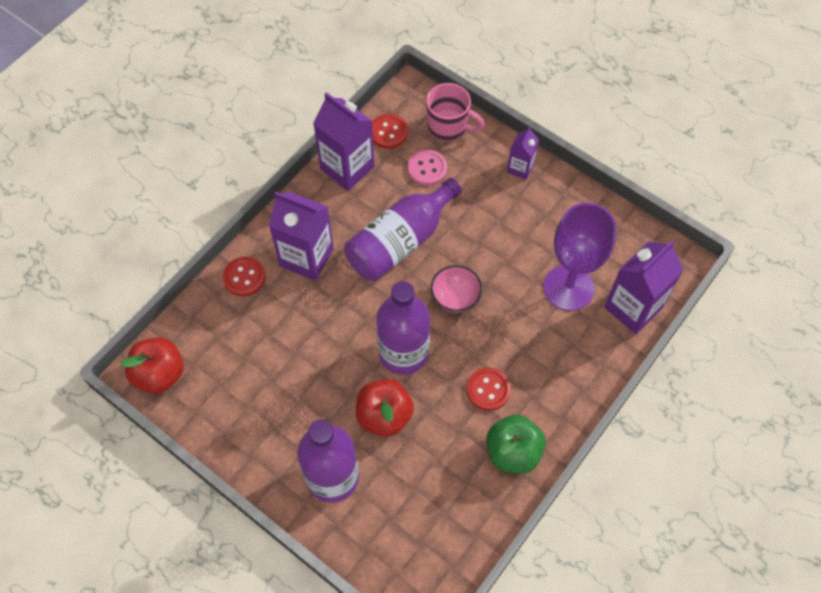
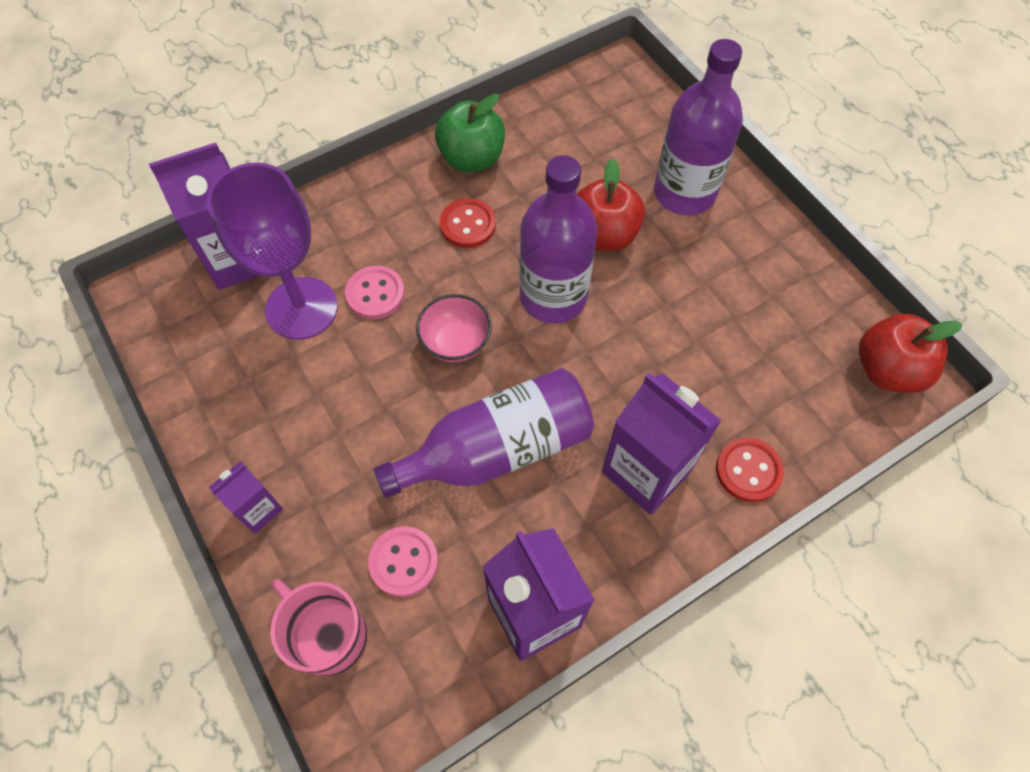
camera: 160 degrees left, 0 degrees up
(388, 132) = (437, 662): red button -> none
(526, 314) = (375, 294): none -> pink button

